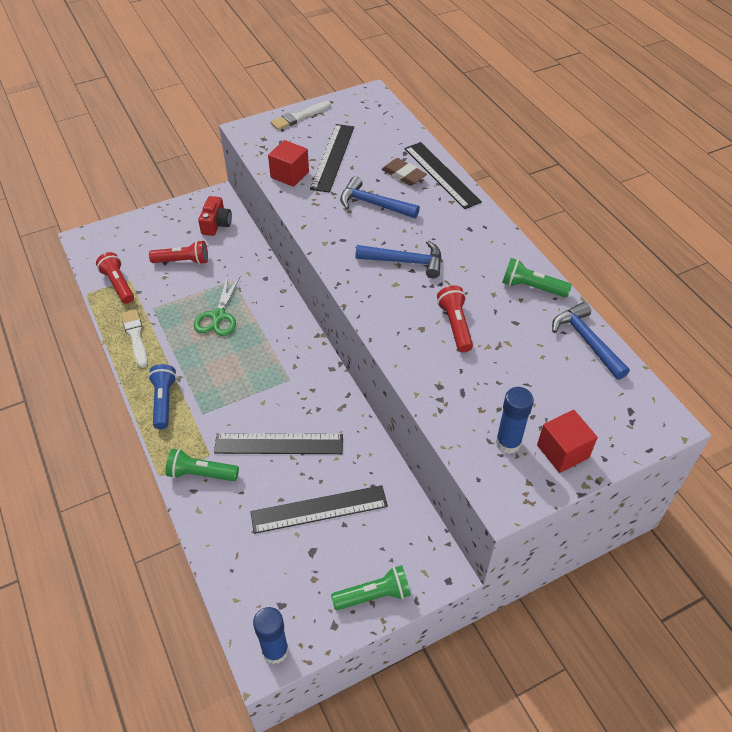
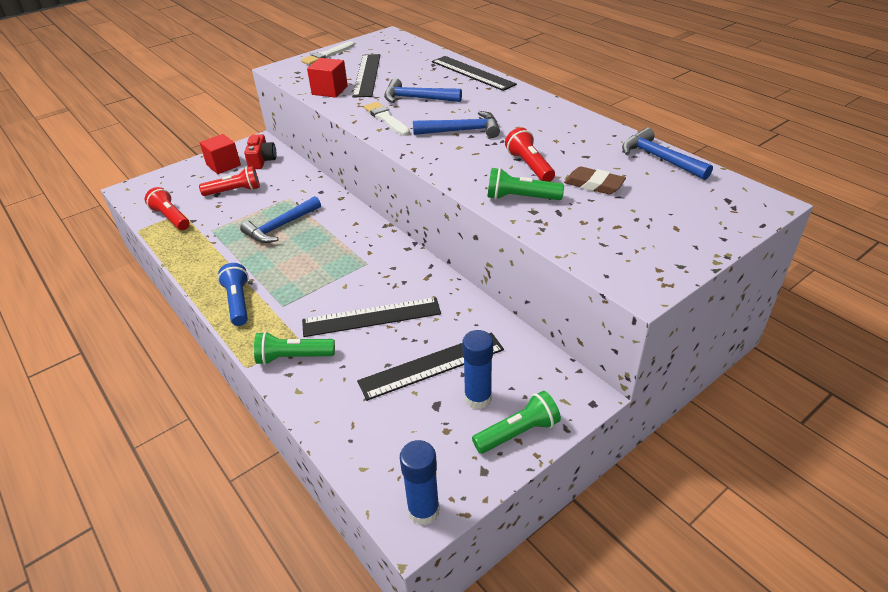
camera: 10 degrees left, 10 degrees down
(135, 336) = (197, 255): white brush -> white brush (386, 119)
(218, 317) = (280, 227): green scissors -> blue hammer
(403, 175) = (437, 77): brown eraser -> brown eraser (594, 184)
(508, 443) = (622, 242): blue glue stick -> blue glue stick (478, 398)
(531, 287) = (589, 131): green flashlight -> green flashlight (520, 198)
(562, 451) = (680, 239): red cube -> red cube (223, 165)

